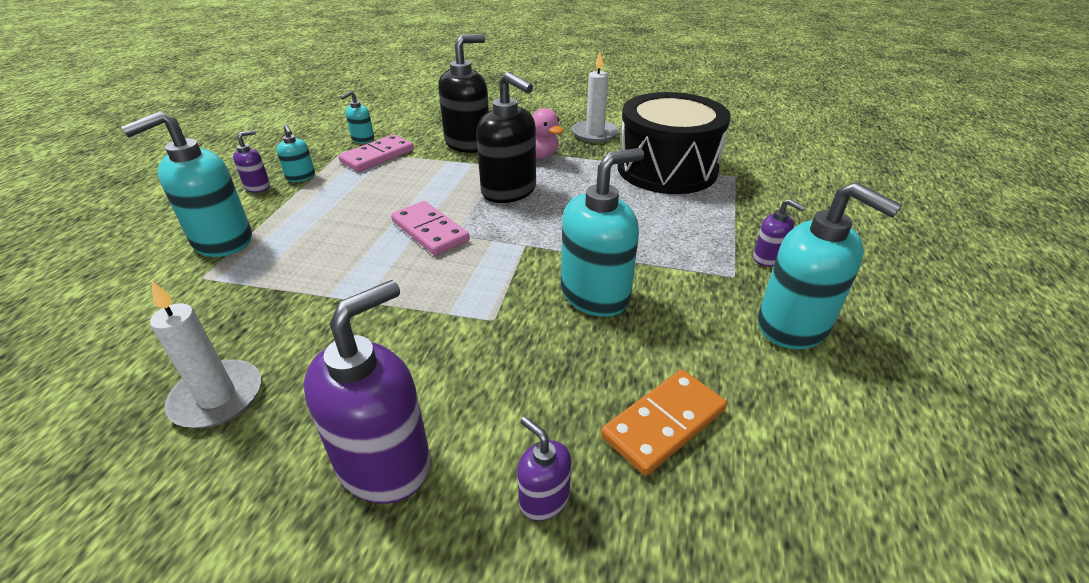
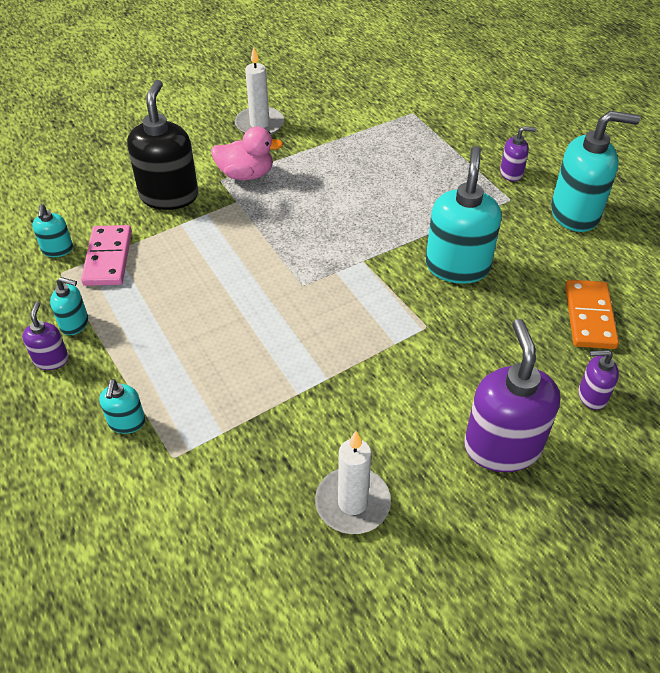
camera: 45 degrees left, 10 degrees up
(222, 241) = (127, 422): turquoise soap dispenser -> turquoise soap dispenser, size x0.49
(430, 231) = (280, 295): pink domino -> none
(509, 191) = (281, 222): black soap dispenser -> none
(667, 169) = (362, 132): black drum -> none

